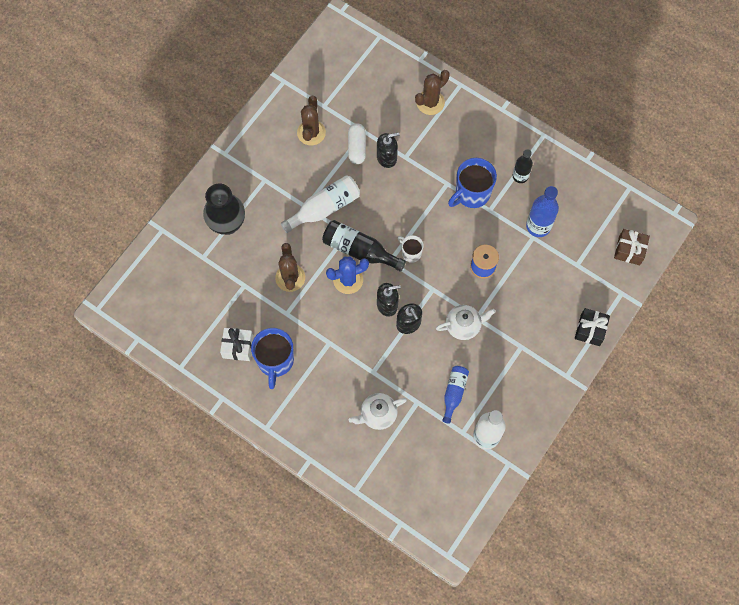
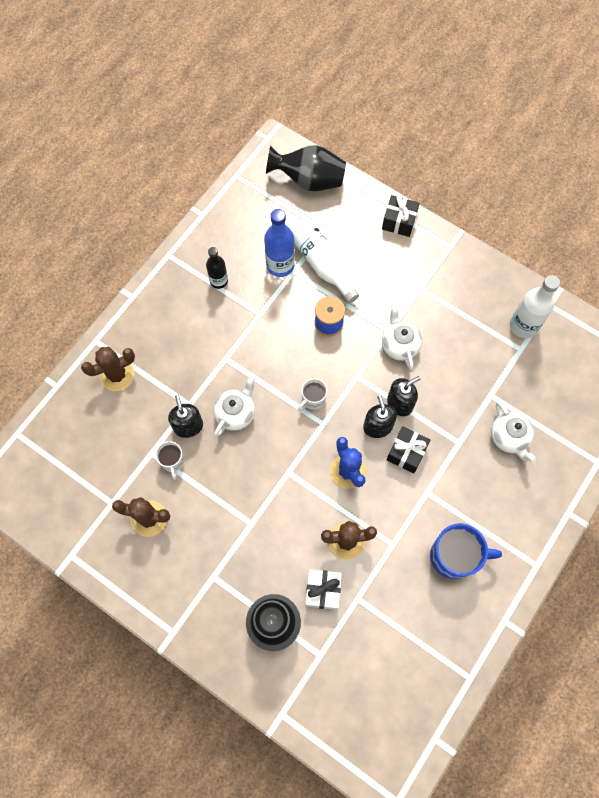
camera: 90 degrees left, 0 degrees up
(238, 347) = (439, 603): white gift -> white gift (323, 590)
(324, 208) = (254, 500): white bottle -> white bottle (322, 264)
(356, 147) = (173, 462): white capsule -> white mug
(359, 250) = (310, 458): black bottle -> none
(364, 327) = (406, 453): none -> black gift
(398, 193) = (236, 413): none -> white teapot
(430, 102) = (117, 375): brown cactus -> brown cactus turned 75 degrees counterclockwise
(454, 393) = (478, 356): blue bottle -> none
(471, 193) = (239, 332): blue mug -> none
(629, 250) = (309, 180): brown gift -> black vase

